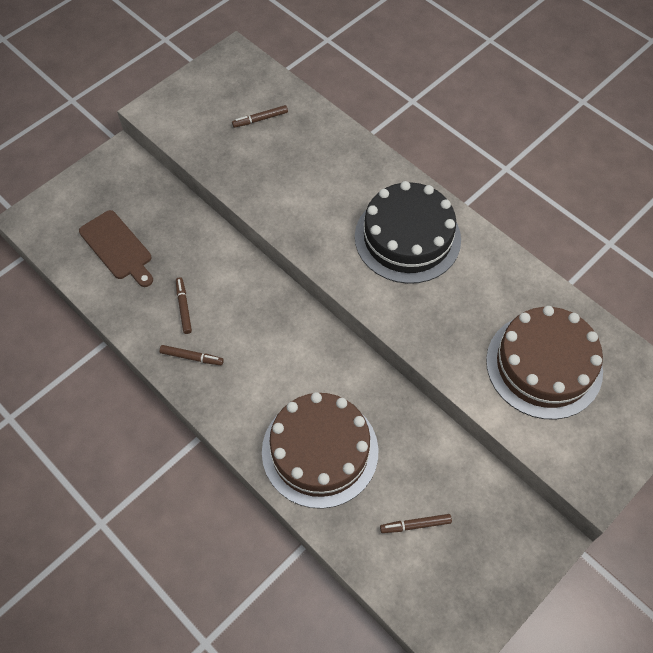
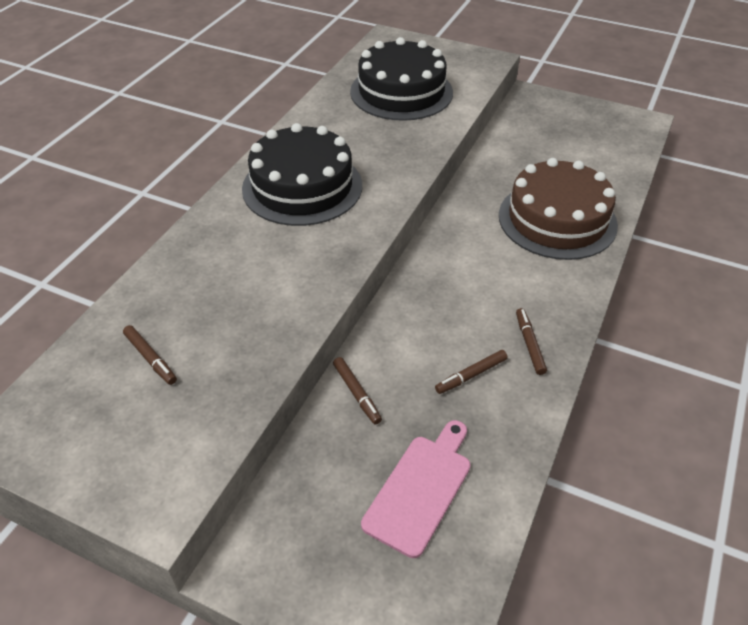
camera: 110 degrees left, 15 degrees down
(117, 248) = (420, 489): brown cutting board -> pink cutting board
(415, 525) = (575, 154): brown marker -> brown marker (357, 393)
(544, 365) = (401, 92): brown cake -> black cake

